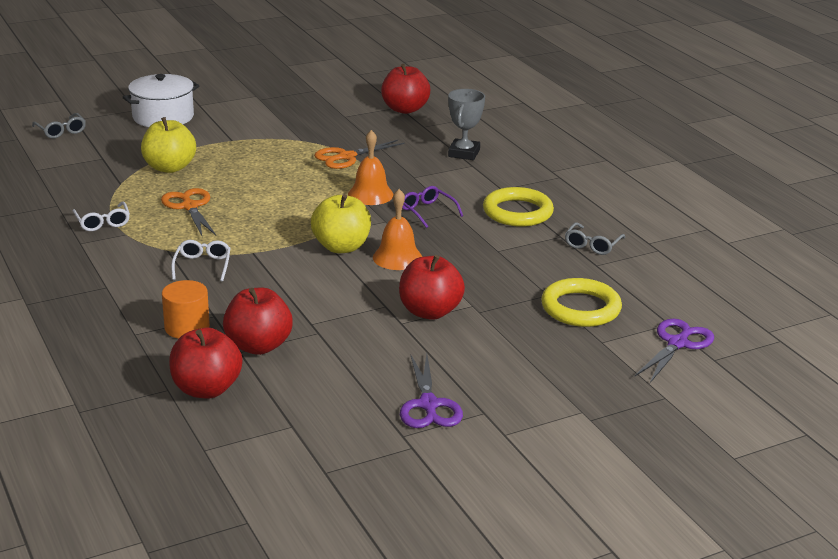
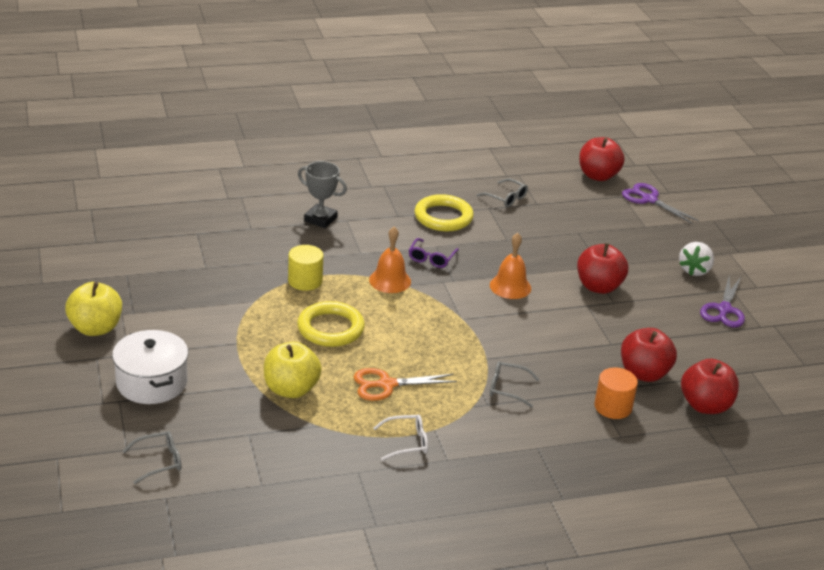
camera: 80 degrees left, 5 degrees up
(202, 266) = (507, 388): white glasses -> grey glasses
(341, 247) = (486, 311): yellow apple -> yellow apple (95, 328)
(346, 157) = (305, 281): orange scissors -> yellow cylinder
(405, 109) = (205, 231): red apple -> red apple (598, 176)
(428, 212) = (431, 258): purple glasses -> purple glasses turned 45 degrees counterclockwise
(428, 405) = (724, 310): purple scissors -> purple scissors turned 105 degrees clockwise
(514, 381) = (694, 270): none -> white strawberry
(580, 308) = (599, 224): yellow ring -> yellow ring (330, 328)

